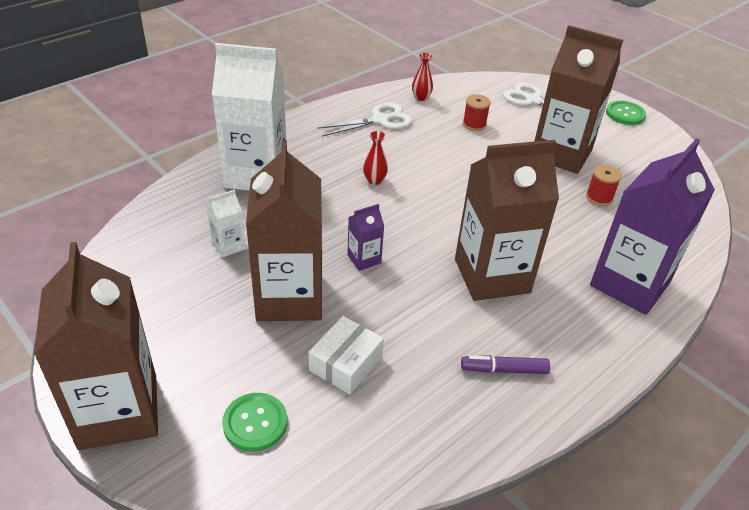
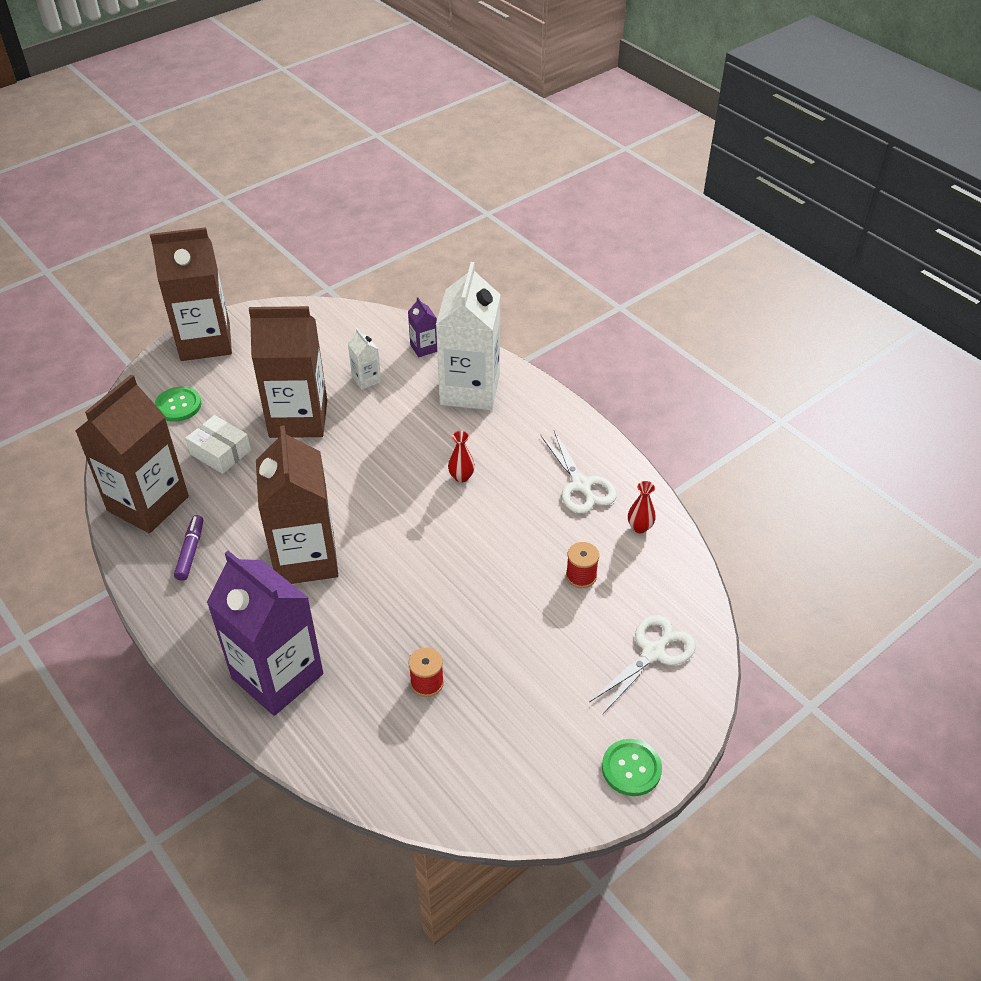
camera: 95 degrees right, 5 degrees up
(364, 259) = (340, 466): purple carton -> purple carton (424, 348)
(561, 154) = (520, 661): brown carton -> brown carton (148, 503)

